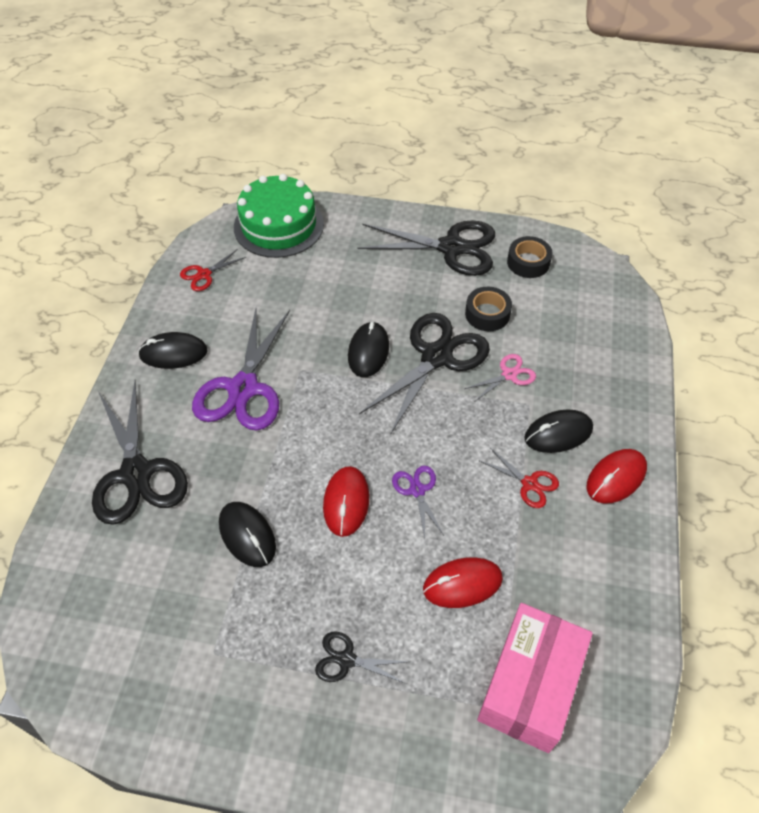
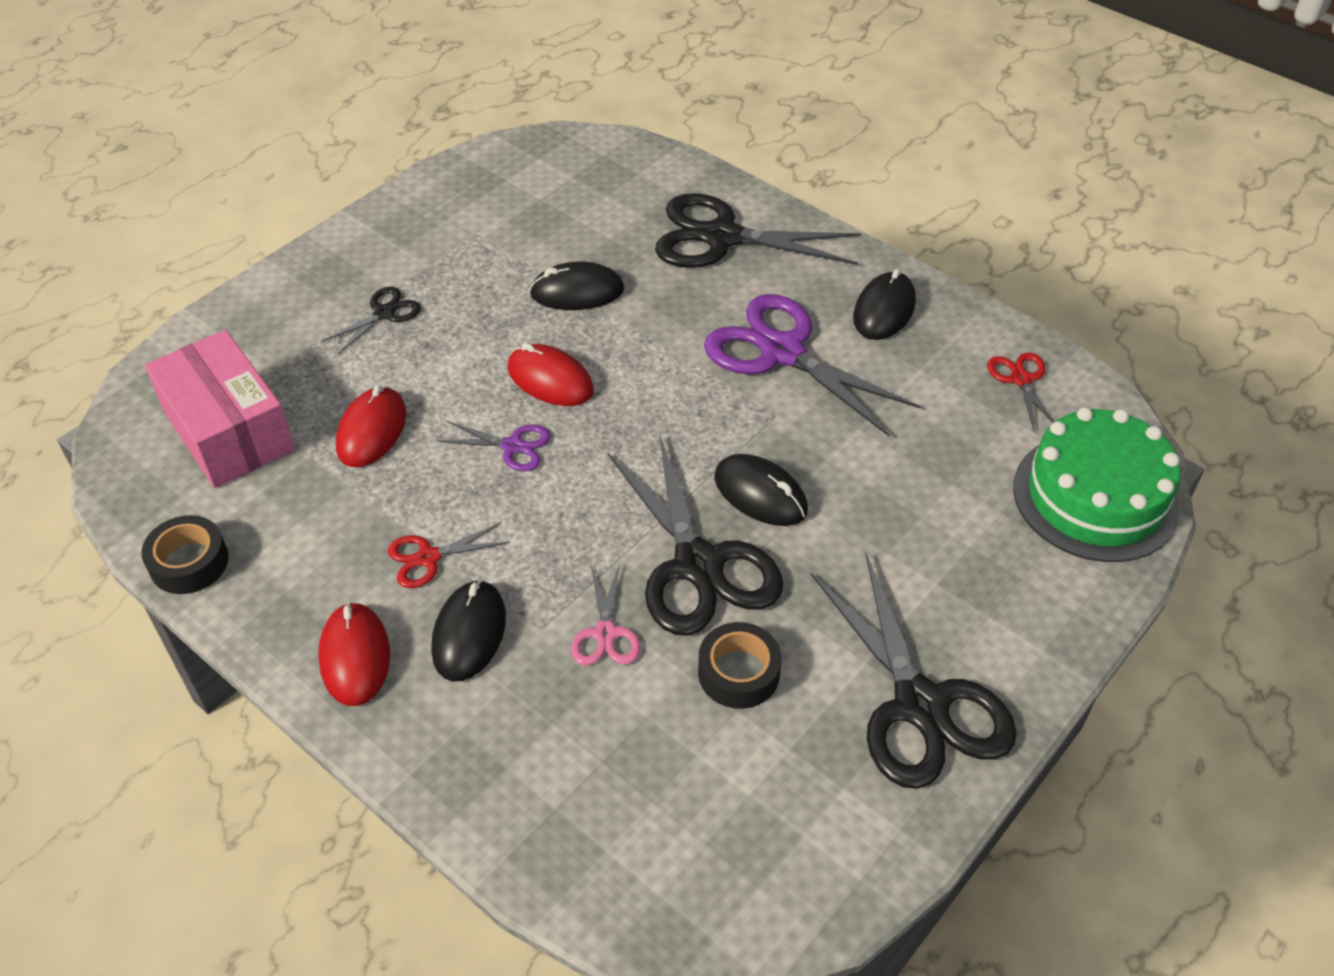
camera: 120 degrees right, 5 degrees down
(451, 248) = (920, 705): black scissors -> black scissors turned 60 degrees counterclockwise
(528, 262) = (818, 804): black tape -> black tape (189, 562)

